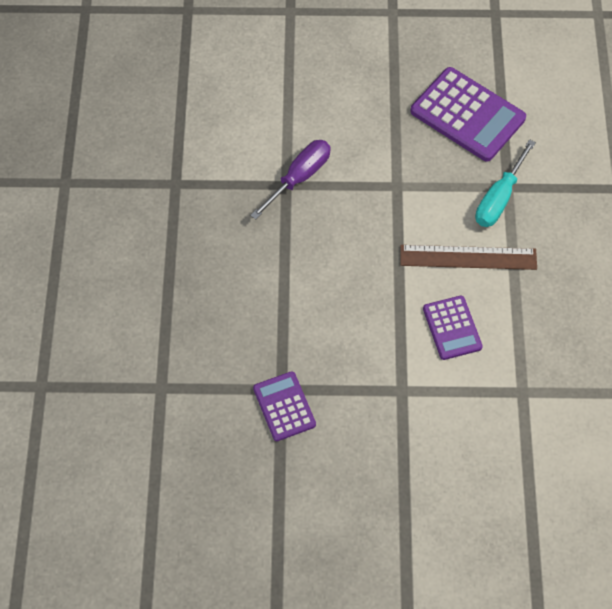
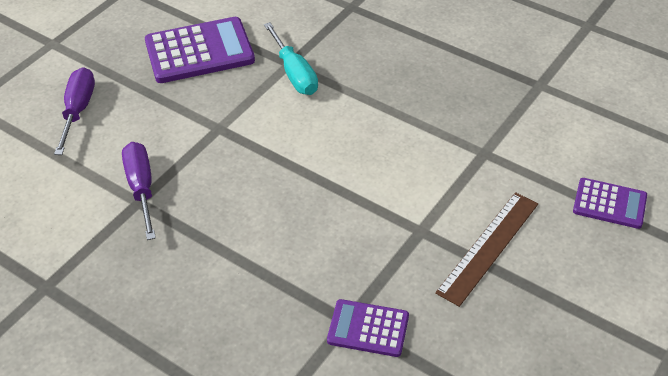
camera: 55 degrees left, 15 degrees down
(339, 82) = (78, 111): none -> purple screwdriver
(452, 328) = (388, 165): purple calculator -> purple calculator (609, 204)
(468, 257) = (330, 120): brown ruler -> brown ruler (488, 247)

